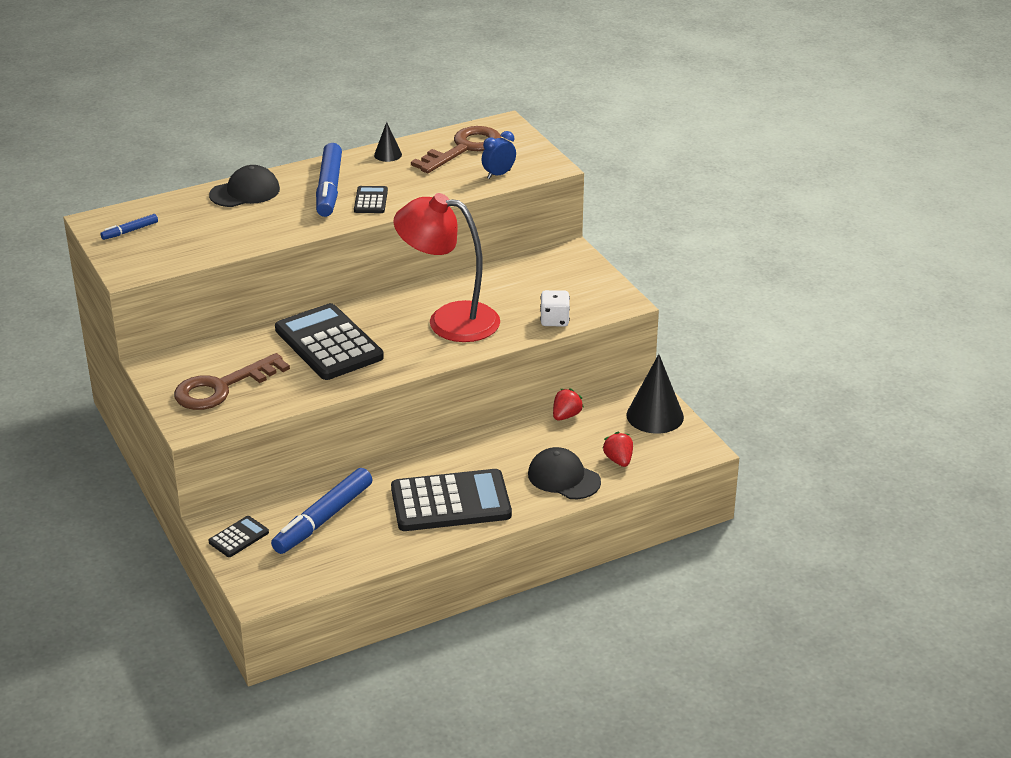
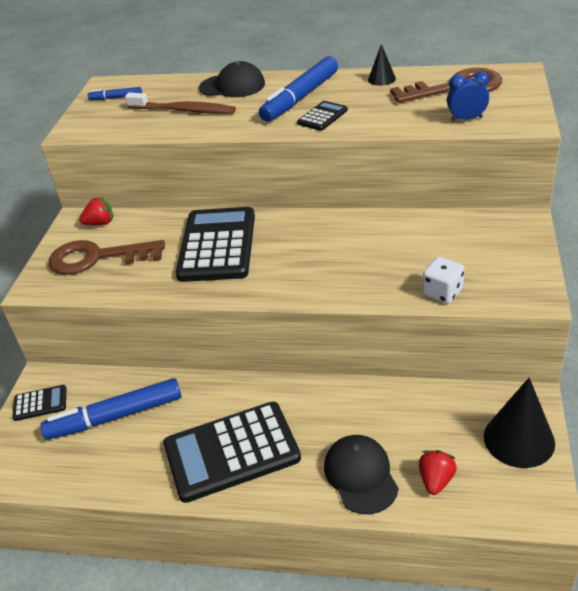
camera: 40 degrees right, 5 degrees up
(224, 226) = (184, 110): none -> brown toothbrush
(449, 320) = (340, 257): red lamp -> none
(451, 502) = (231, 452): black calculator -> black calculator turned 135 degrees clockwise
(566, 416) = (423, 398): red strawberry -> red strawberry (100, 223)

